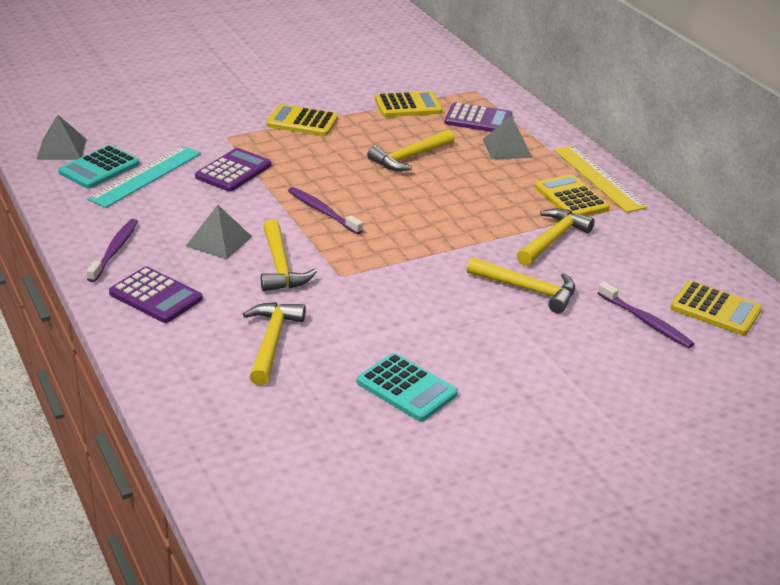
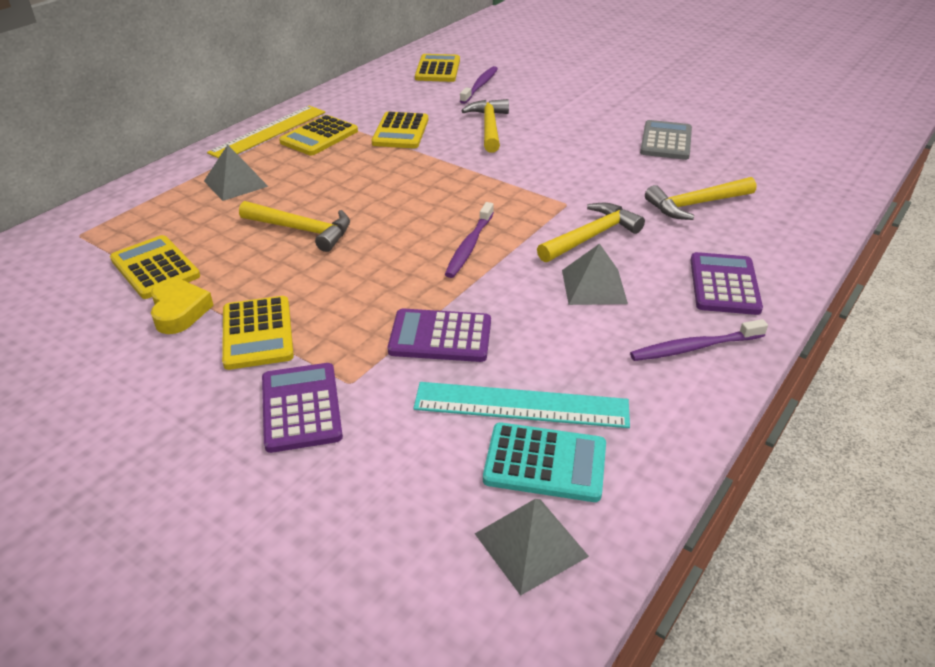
camera: 115 degrees left, 5 degrees up
(350, 105) = (179, 311): none -> yellow heart
(406, 388) = (666, 141): turquoise calculator -> grey calculator
(478, 119) = (170, 214): purple calculator -> purple calculator (301, 407)
(553, 239) = (400, 131): yellow hammer -> yellow calculator

